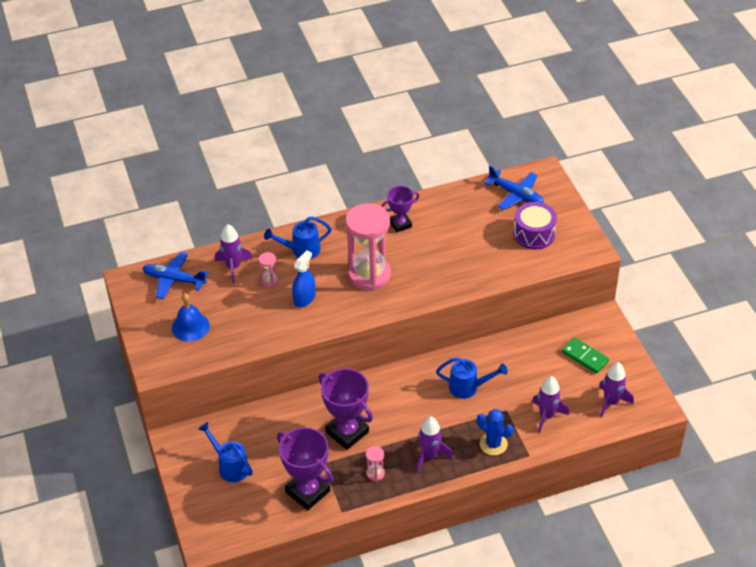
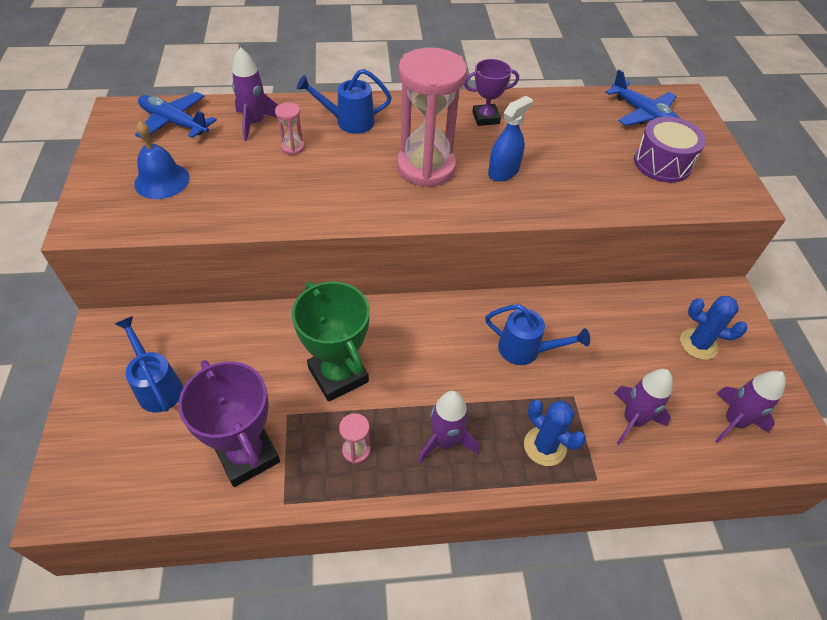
camera: 10 degrees right, 5 degrees up
(304, 298) = (328, 178): blue spray bottle -> blue spray bottle (503, 172)
(347, 432) = (338, 375): purple trophy -> green trophy
(584, 357) = (698, 344): green domino -> blue cactus

